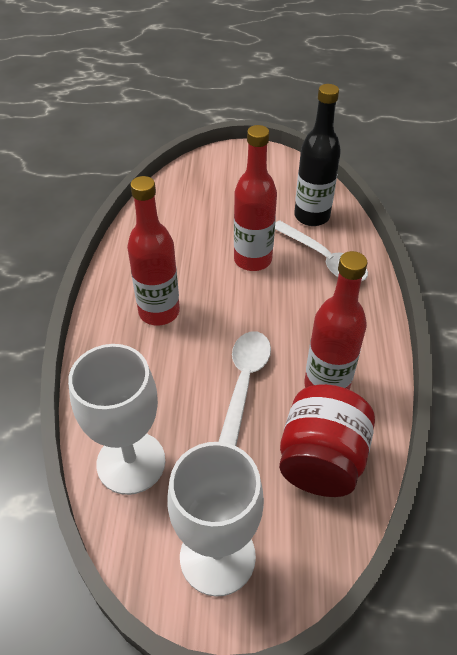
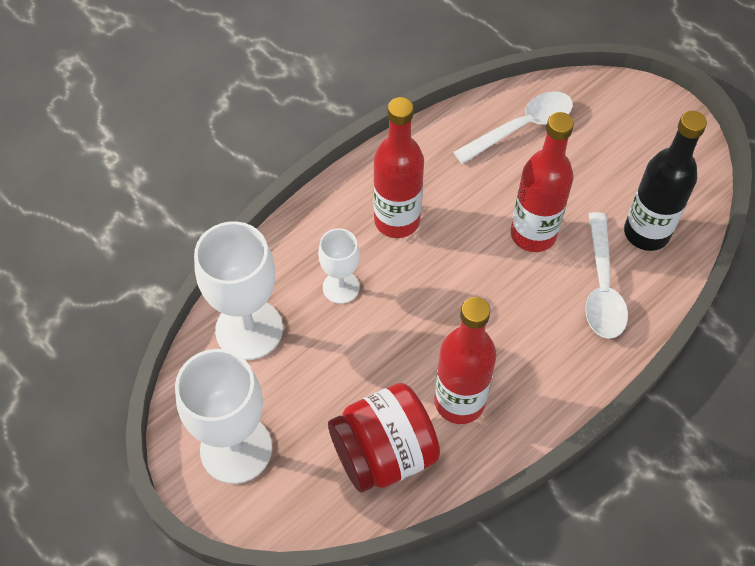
camera: 45 degrees right, 10 degrees up
(167, 380) = (341, 287): none -> white goblet
(244, 383) = (395, 341): white spoon -> white spoon (521, 127)

